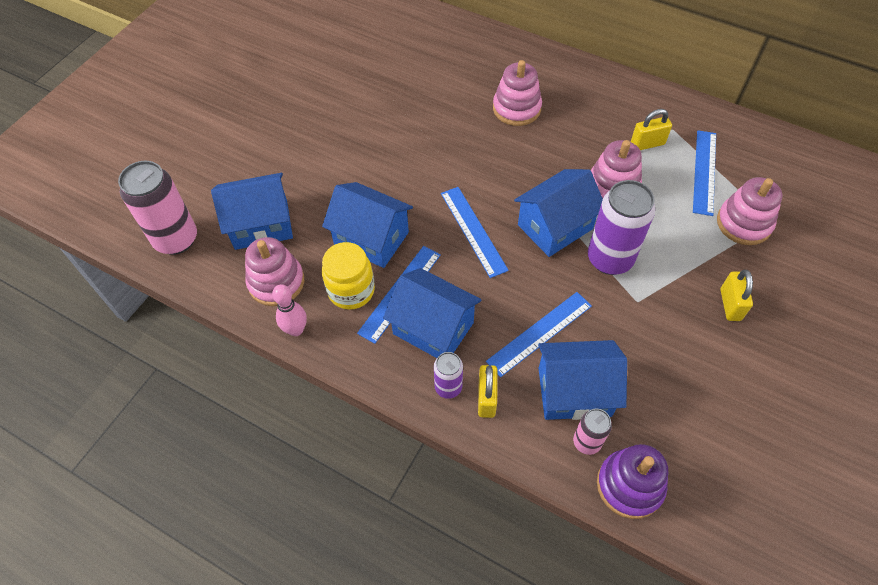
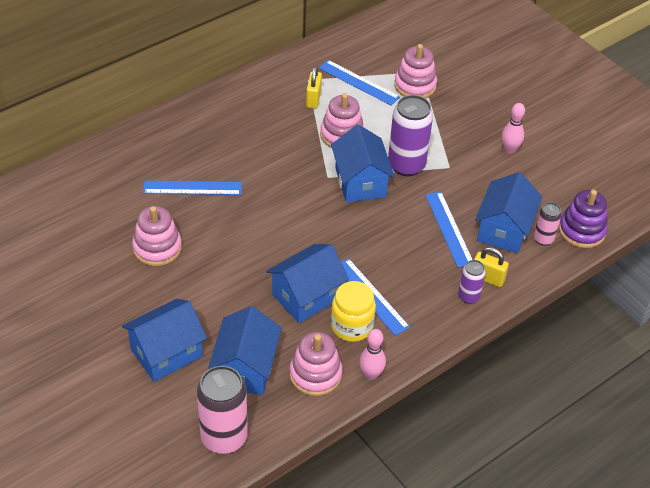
camera: 70 degrees left, 10 degrees down
(433, 328) = (414, 287): blue house -> blue house (166, 353)
(473, 231) = (336, 230): blue ruler -> blue ruler (192, 188)
(516, 108) = (225, 155): pink stacking toy -> pink stacking toy (157, 248)
(714, 356) = (509, 149): none -> pink bowling pin
(730, 305) = (475, 123): yellow padlock -> none

